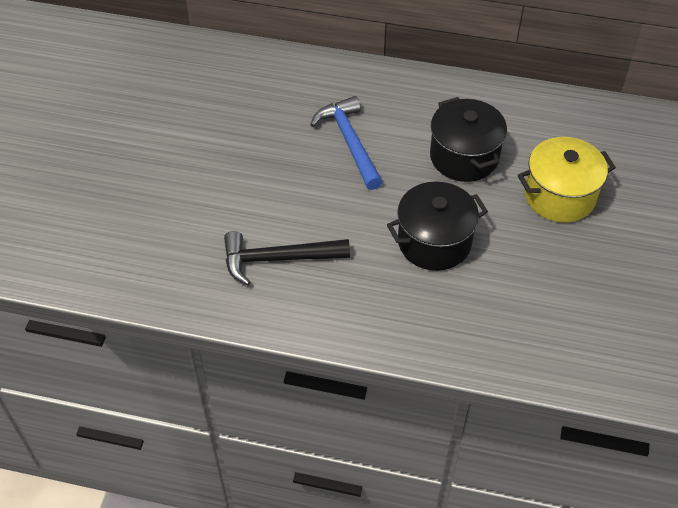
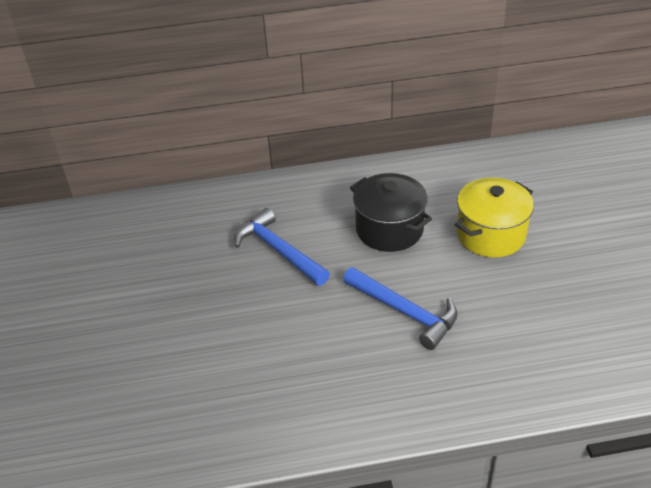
camera: 20 degrees left, 10 degrees down
(278, 259) = (264, 380): black hammer -> none
(434, 242) = (404, 311): black pot -> blue hammer

